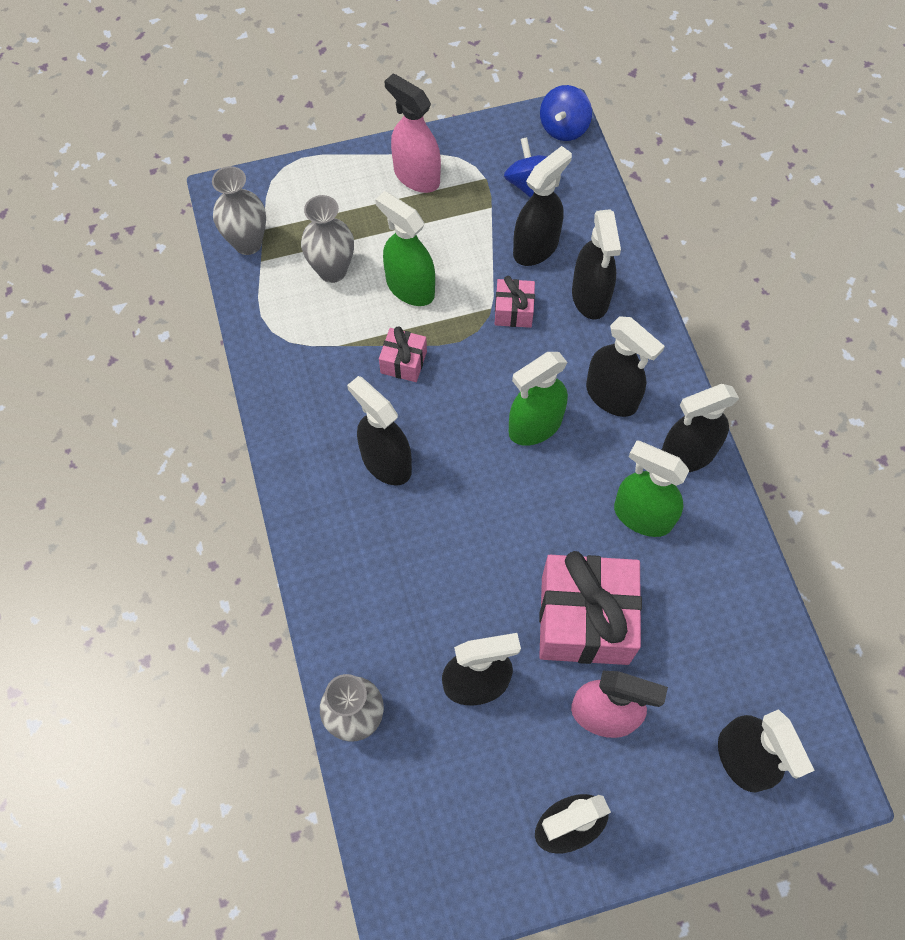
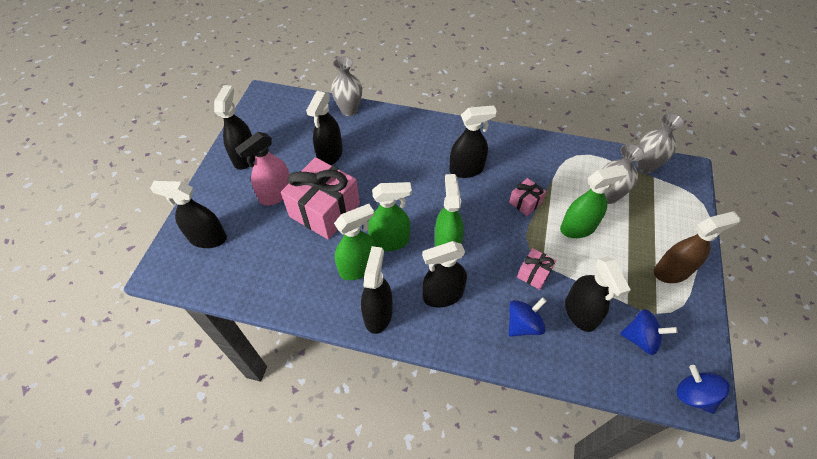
camera: 120 degrees right, 10 degrees down
(416, 176) = (672, 271): pink spray bottle -> brown spray bottle
(576, 499) = (390, 241): none -> green spray bottle
(590, 297) = (523, 324): black spray bottle -> blue spinning top

